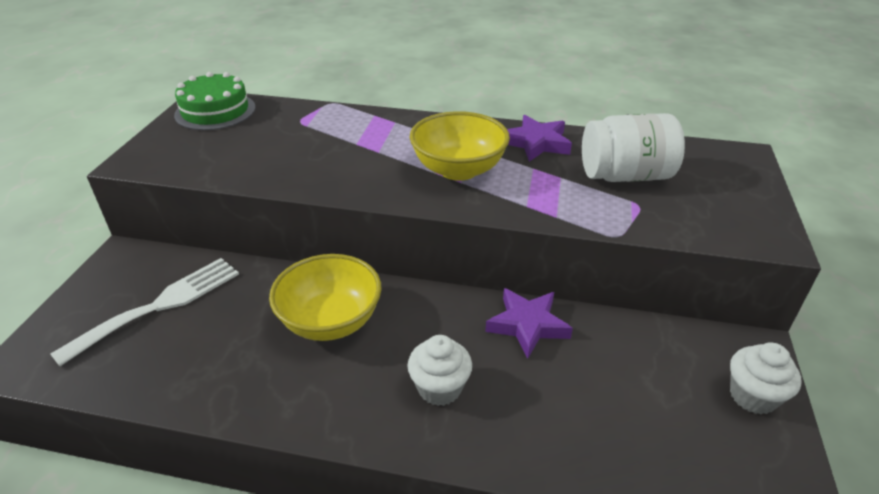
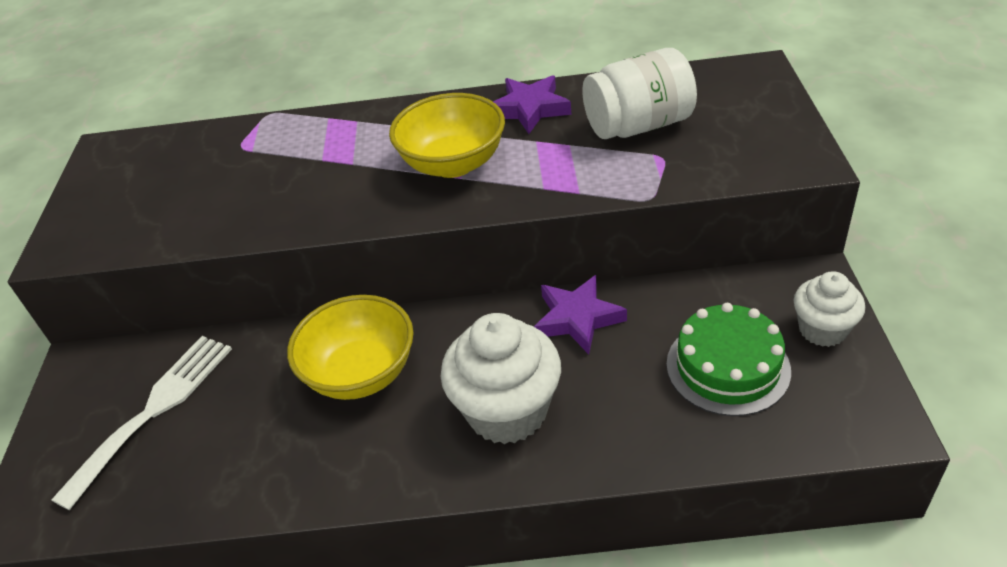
camera: 10 degrees left, 5 degrees up
(215, 111) = (128, 159): green cake -> green cake (727, 367)
(439, 388) = (507, 411): white cupcake -> white cupcake, size x1.68

